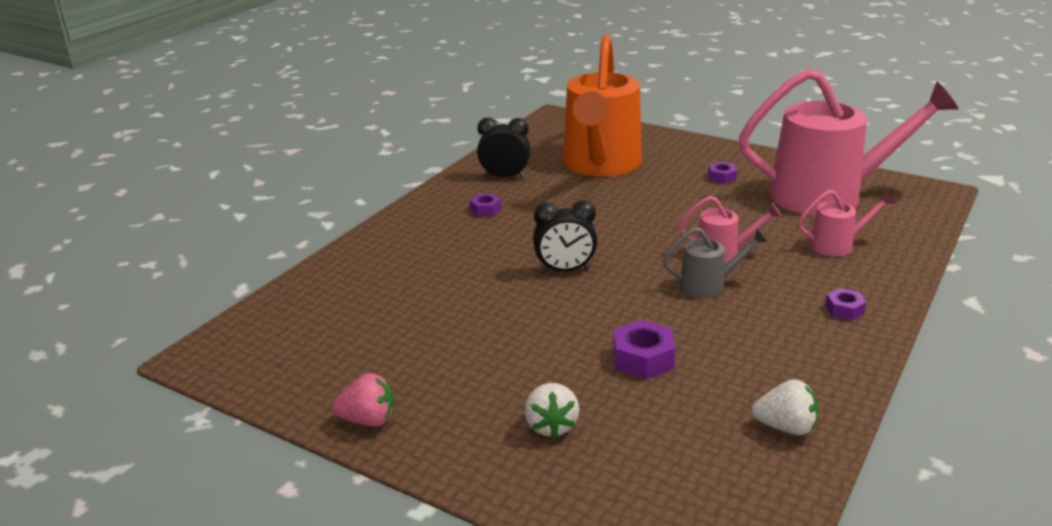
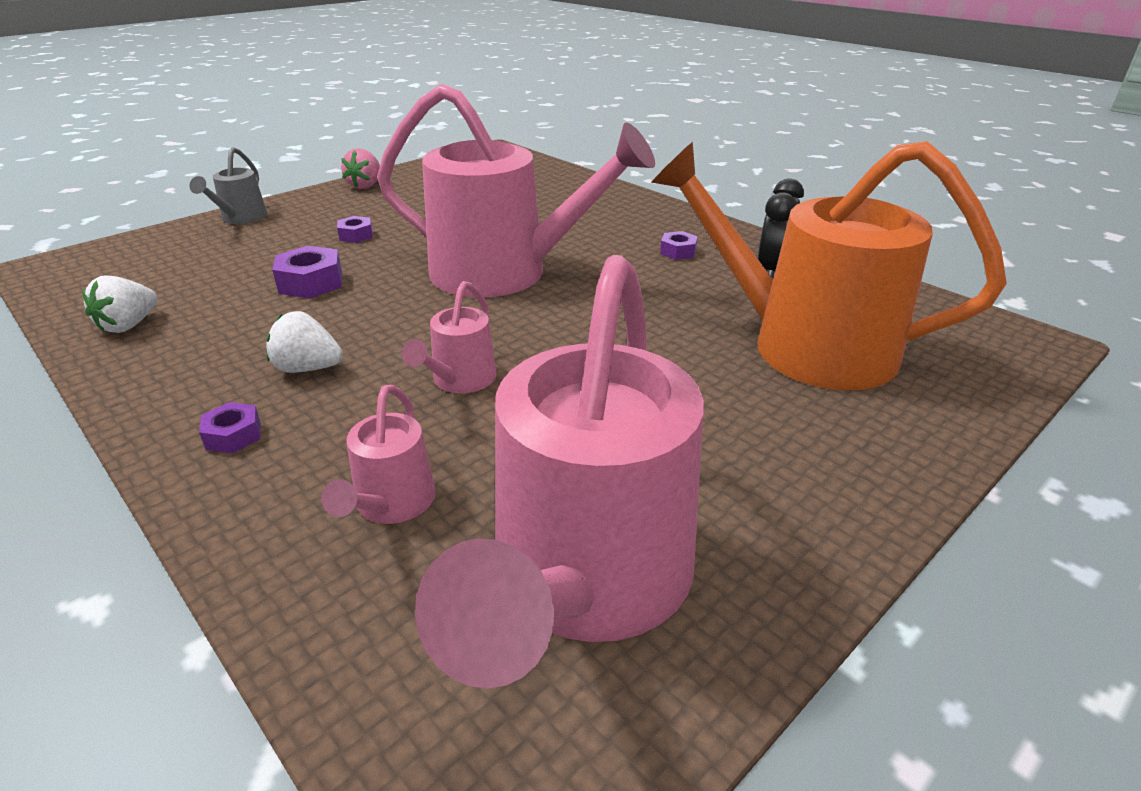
camera: 105 degrees right, 5 degrees up
(551, 425) = (280, 234): white strawberry -> white strawberry (308, 368)
(565, 270) = (505, 273): black clock -> pink watering can
(709, 285) = (395, 349): grey watering can -> grey watering can (240, 218)
(721, 177) = (723, 456): purple nut -> purple nut (356, 235)

